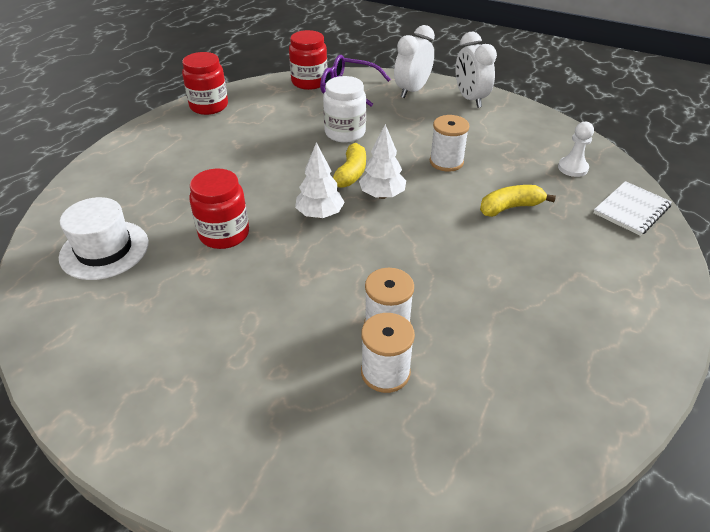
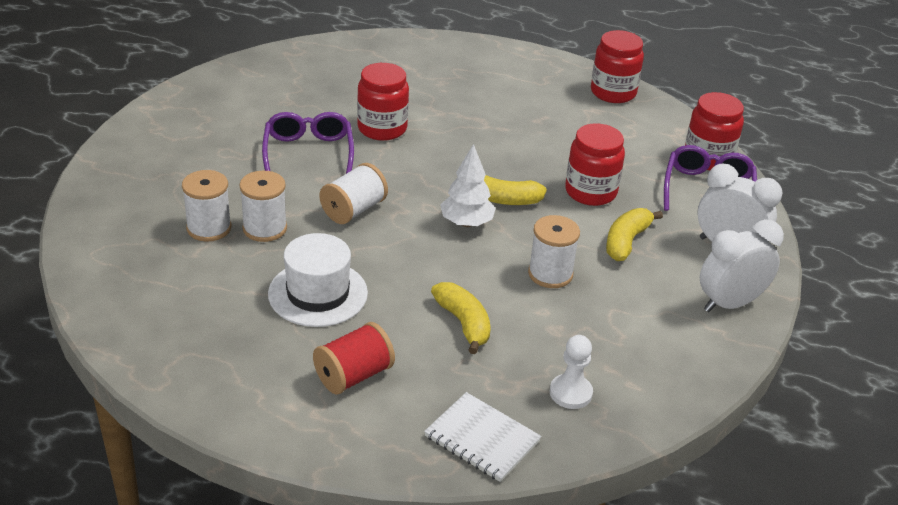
camera: 80 degrees right, 5 degrees down
(104, 250) = (352, 72): white hat -> white hat (318, 293)
(256, 289) = (308, 153): none -> purple glasses
(320, 214) = (423, 182): white tree -> none
(345, 133) = (590, 192): white jar -> red jar
(359, 260) = (354, 210): none -> white spool
(407, 126) = (626, 242): none -> yellow banana
(586, 270) = (353, 375): none -> red spool

